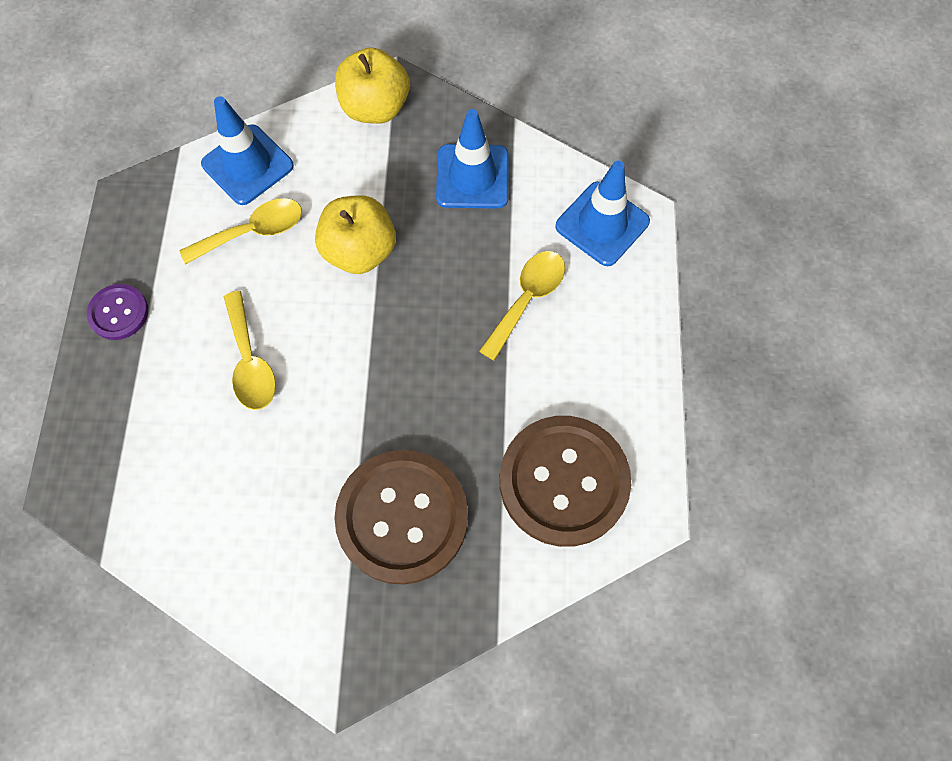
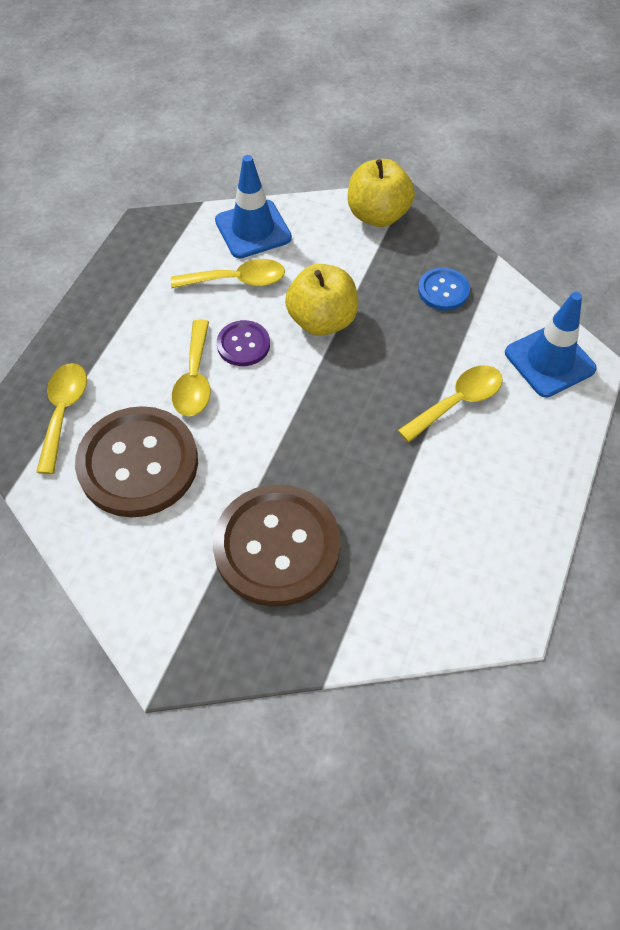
camera: 20 degrees right, 10 degrees down
(119, 313) = (103, 309): purple button -> purple button (243, 344)
(124, 446) = (63, 412): none -> yellow spoon
(472, 177) = (443, 290): blue traffic cone -> blue button
(564, 481) = (437, 565): brown button -> brown button (138, 463)

